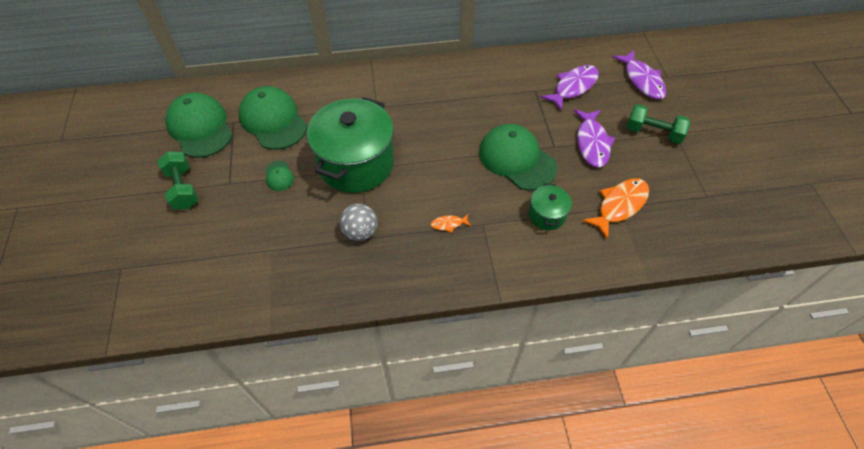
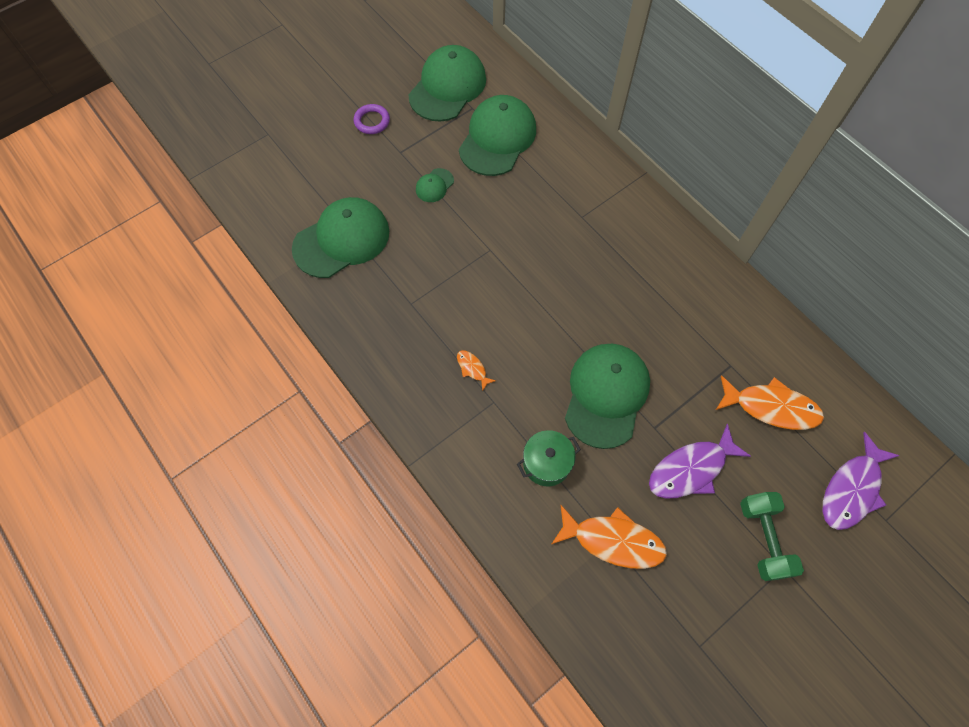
camera: 60 degrees right, 10 degrees up
(183, 188) = (372, 121): green dumbbell -> purple ring
(274, 259) = (342, 240): none -> green cap
(356, 164) = (493, 242): green pot -> none
(360, 232) = (413, 293): grey ball -> none
(573, 87) = (771, 407): purple fish -> orange fish

